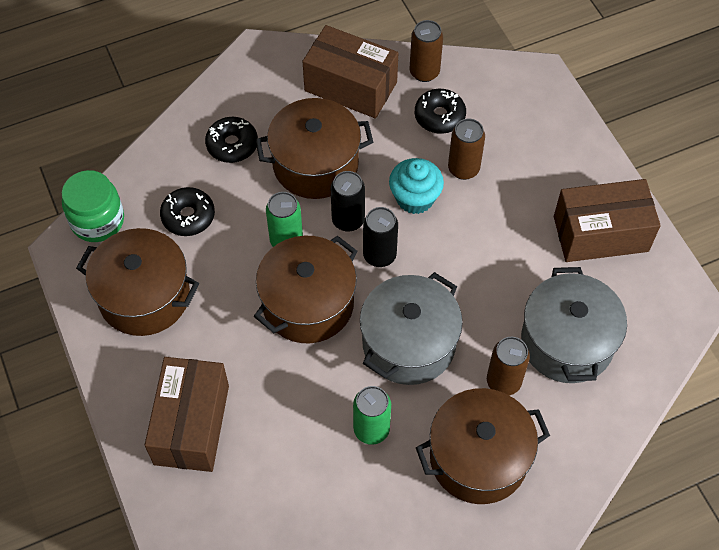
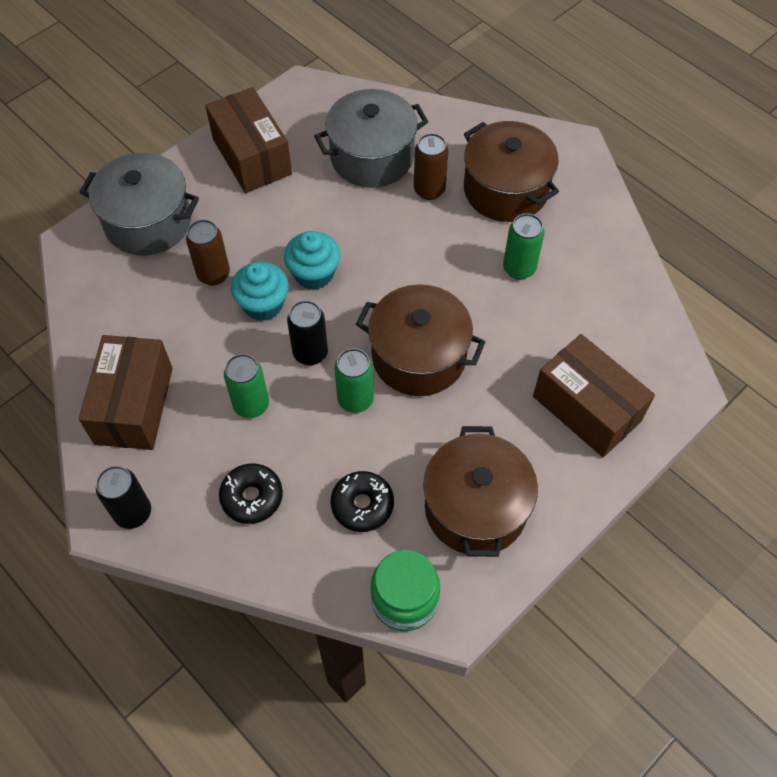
camera: 110 degrees left, 0 degrees up
(192, 424) = (586, 408): brown box -> brown box turned 60 degrees clockwise
(315, 164) = (251, 405): brown pot -> green can
(379, 255) = (340, 314): black can -> black can (133, 513)
(409, 343) = (424, 265): grey pot -> grey pot (148, 222)
(424, 72) = (95, 342): brown can -> none
(434, 247) = (314, 274): none -> turquoise cupcake
(439, 116) = (152, 312): black donut -> none

